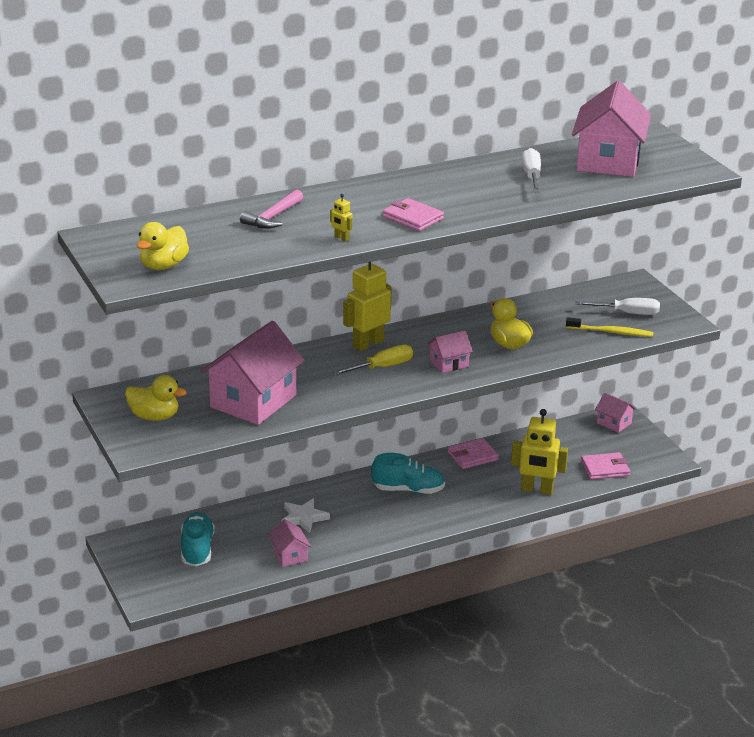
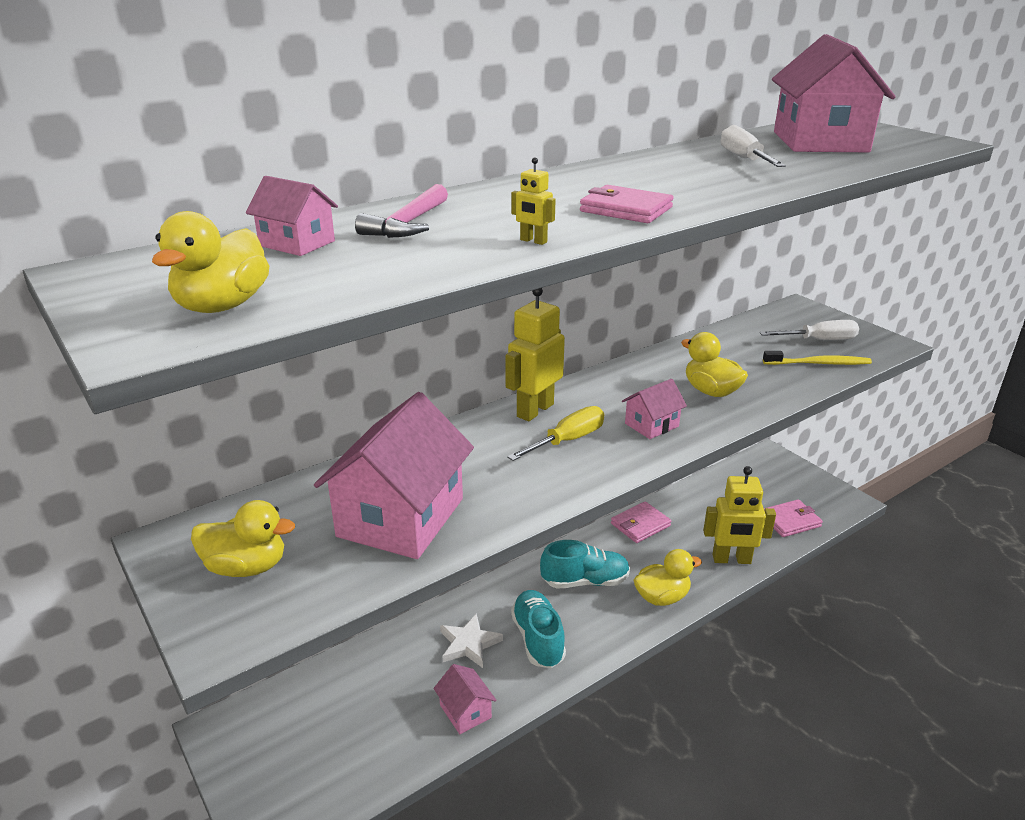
camera: 10 degrees left, 0 degrees up
(197, 549) = (335, 723): turquoise shoe -> turquoise shoe (538, 639)
(465, 507) = (662, 597): none -> yellow duck
(614, 423) = (768, 465): pink house -> pink house (297, 243)

